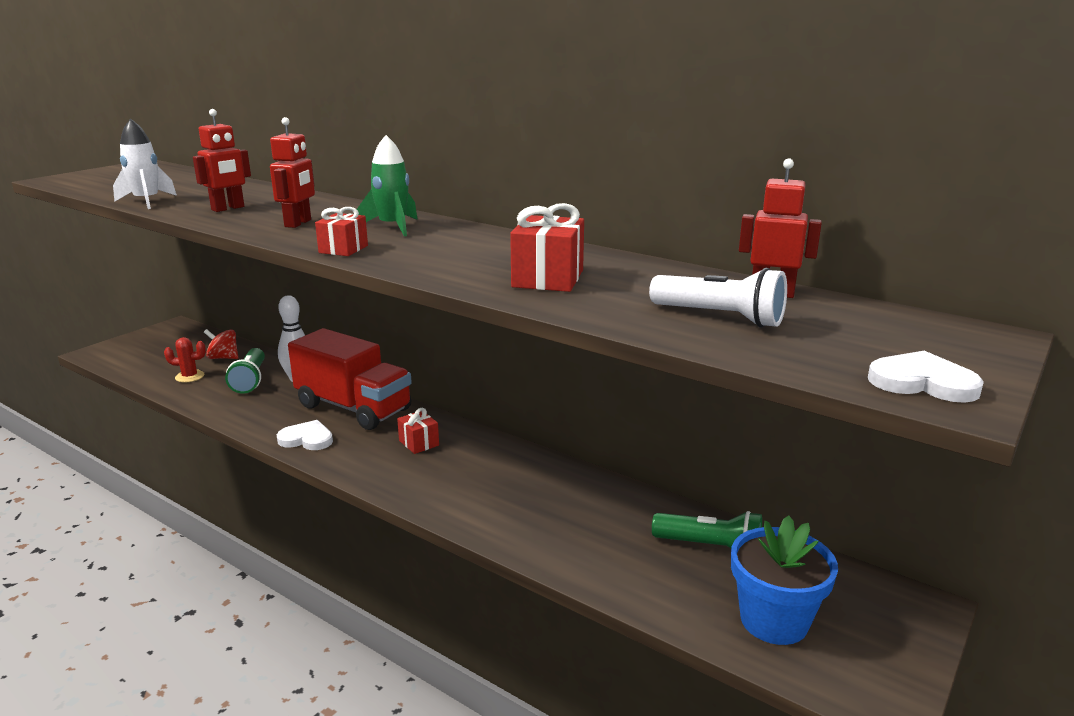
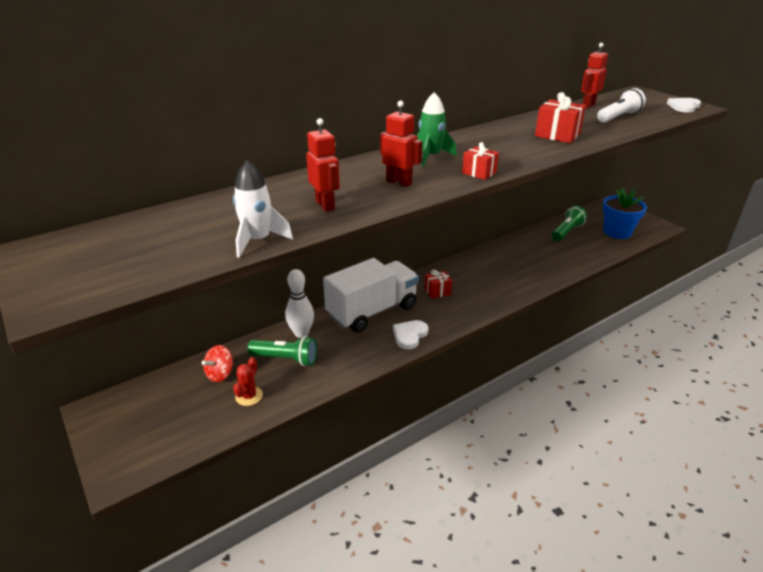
camera: 70 degrees left, 10 degrees up
(353, 408) = (372, 311): red truck -> white truck

